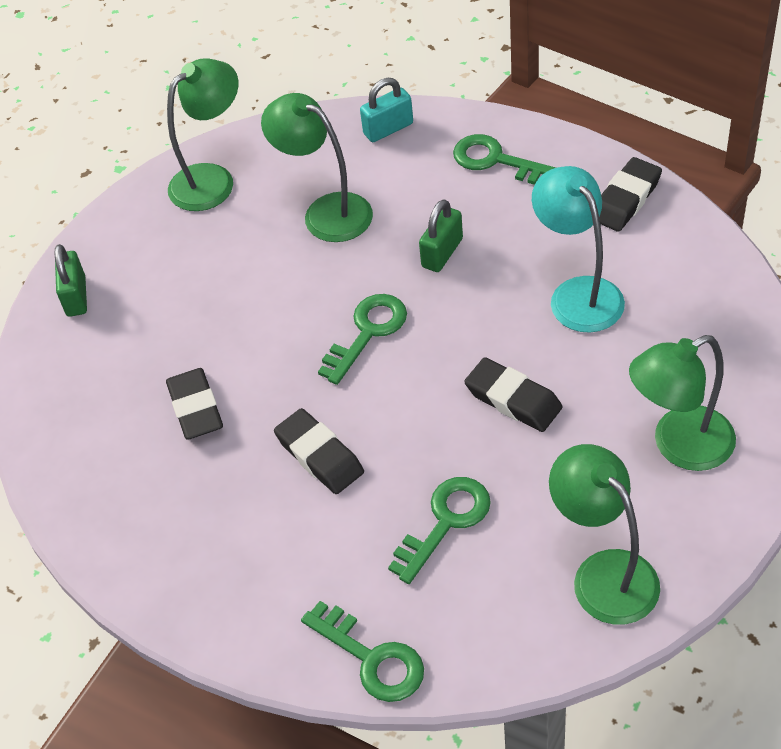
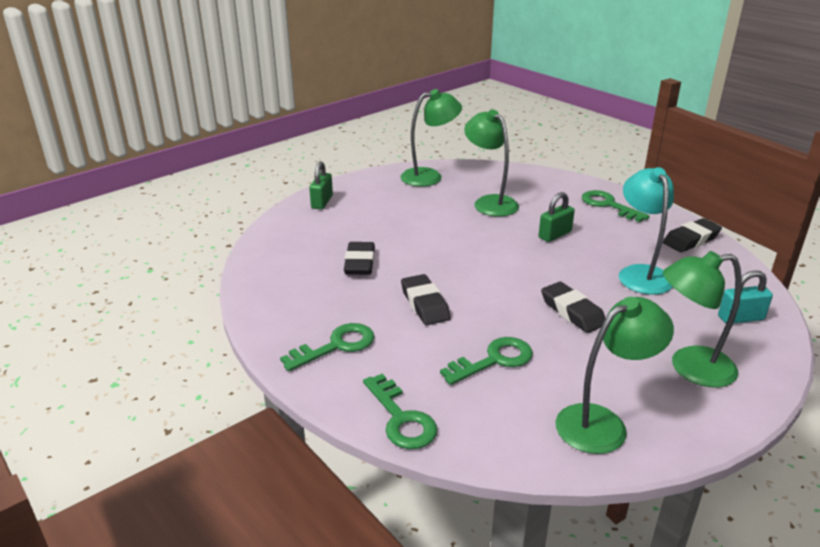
camera: 15 degrees right, 20 degrees down
(367, 333) = (488, 257): green key -> green key (336, 346)
(388, 129) = (545, 179): turquoise padlock -> turquoise padlock (741, 318)
(603, 573) = (602, 423): green lamp -> green lamp turned 75 degrees clockwise

